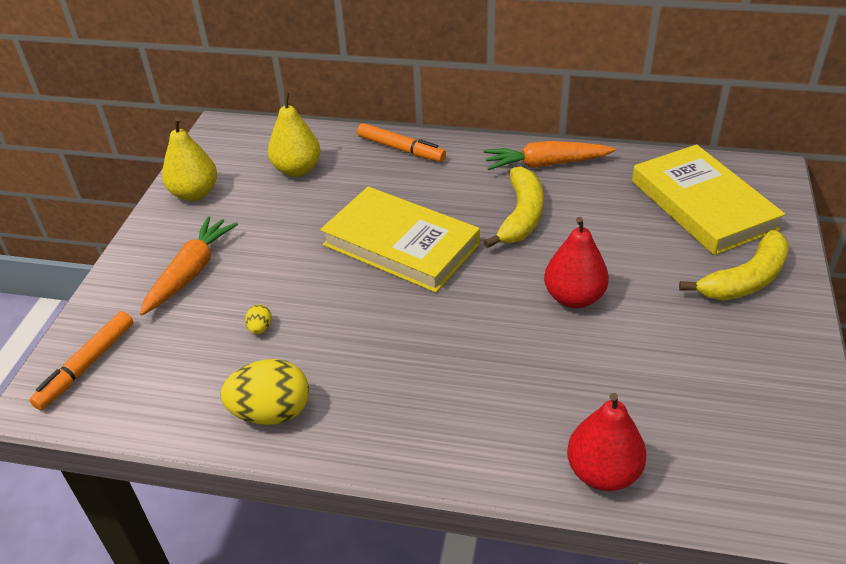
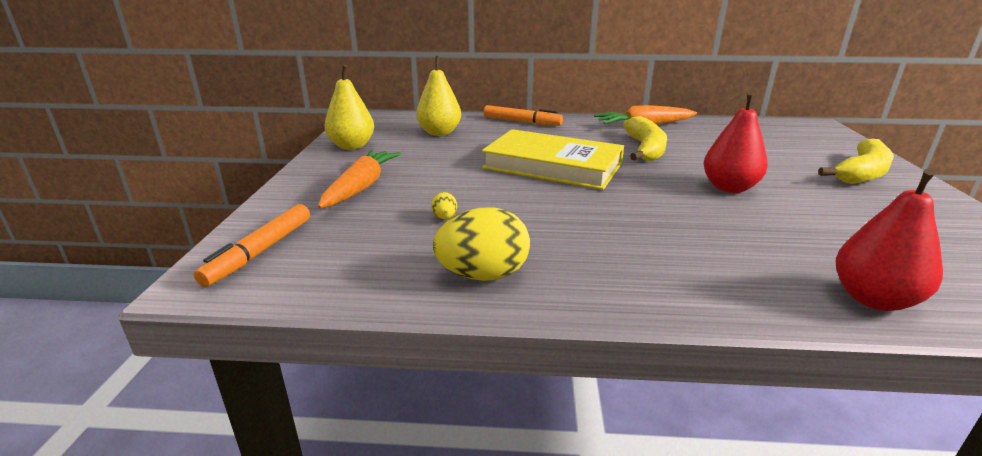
camera: 10 degrees left, 15 degrees down
(702, 205) = (785, 140): yellow book -> none

